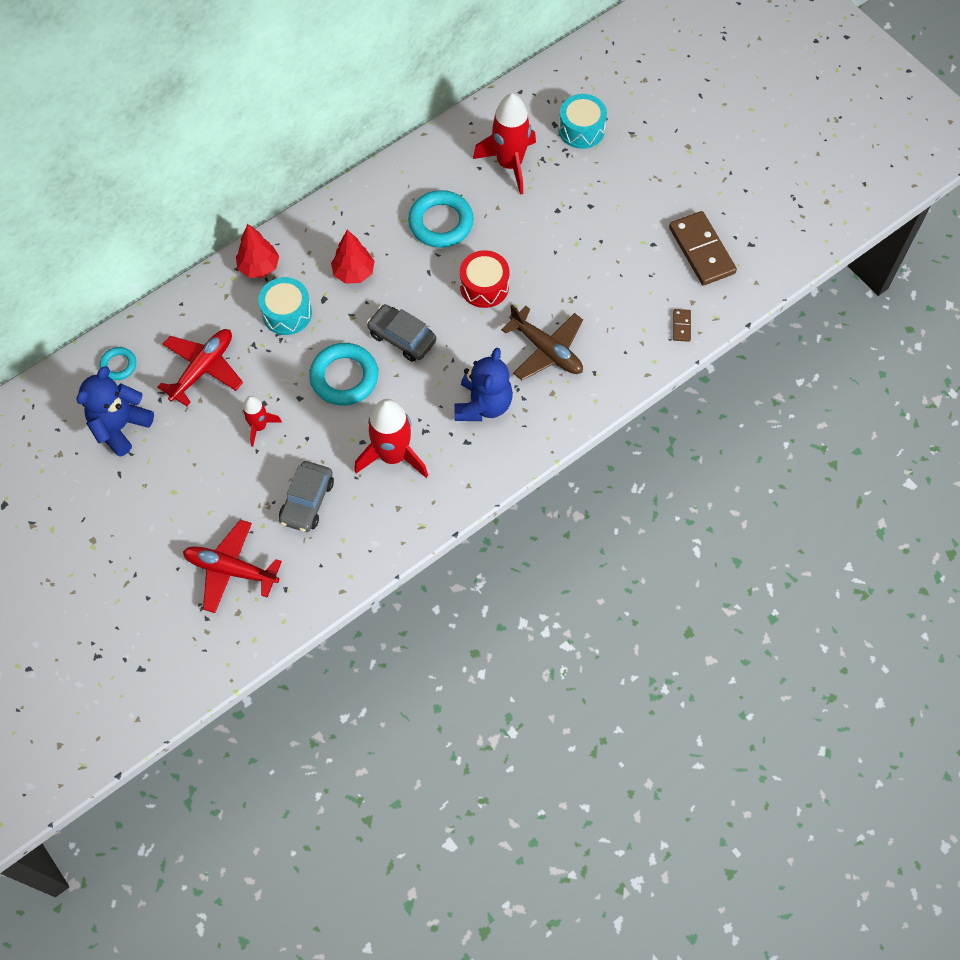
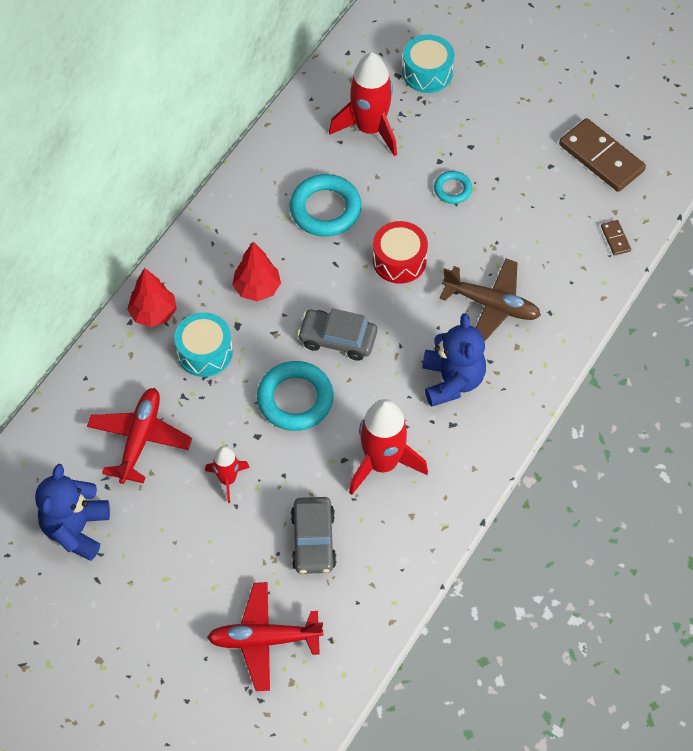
camera: 20 degrees left, 5 degrees down
(118, 365) = (45, 464): turquoise ring -> turquoise ring (452, 189)

